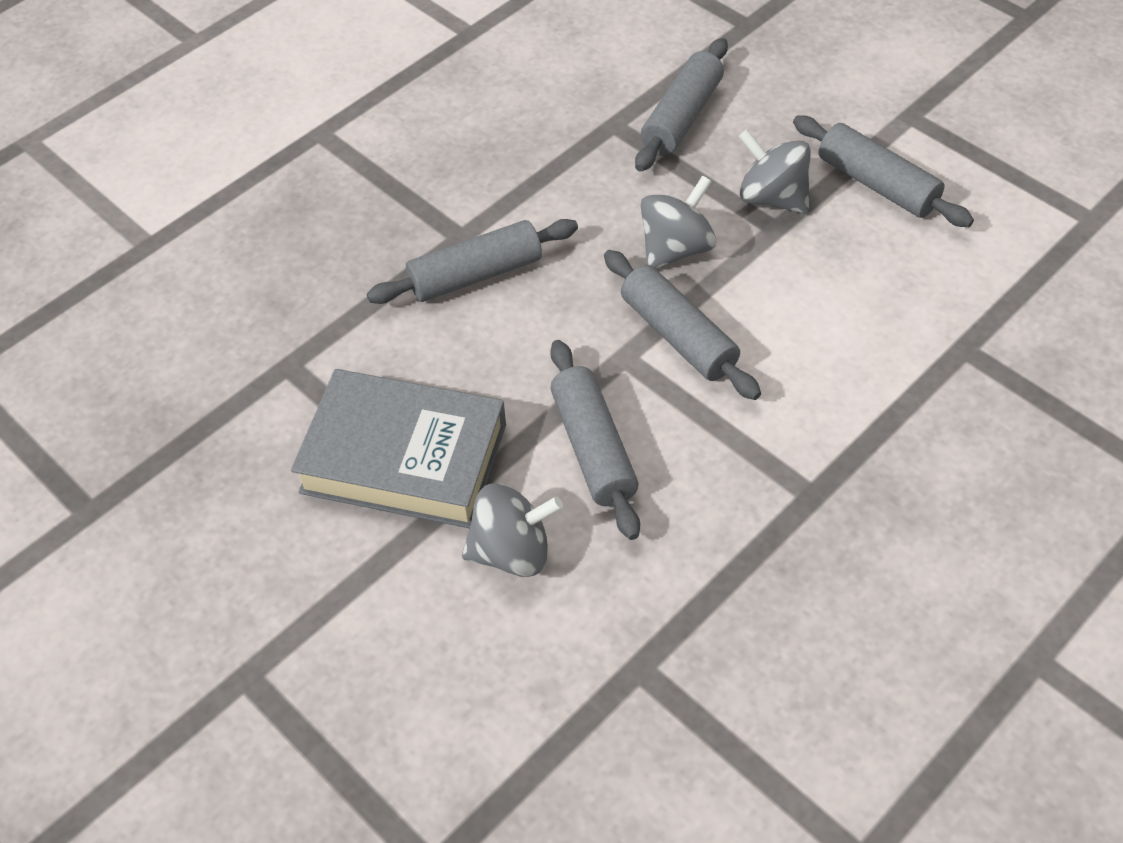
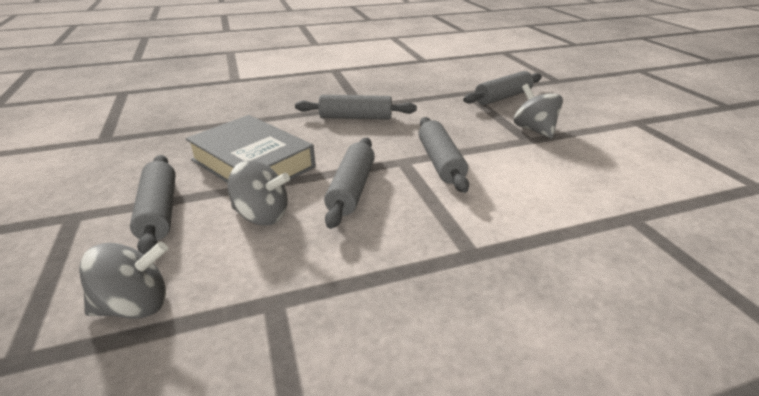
camera: 25 degrees right, 20 degrees down
(676, 248) = (465, 133): grey spinning top -> grey spinning top (135, 305)
(876, 184) = (602, 139): grey rolling pin -> grey rolling pin (159, 211)

